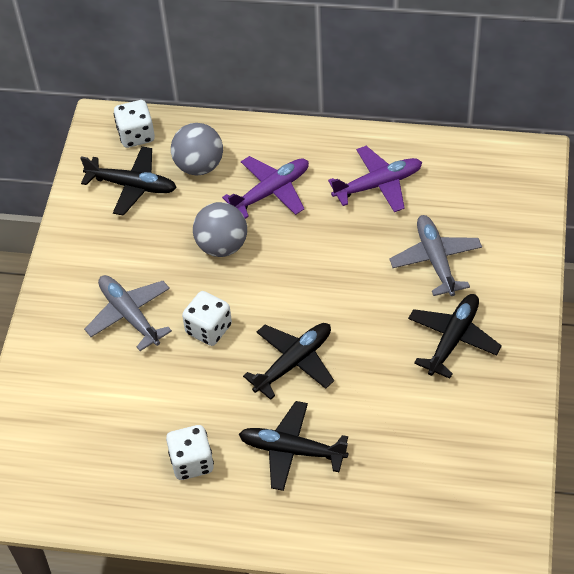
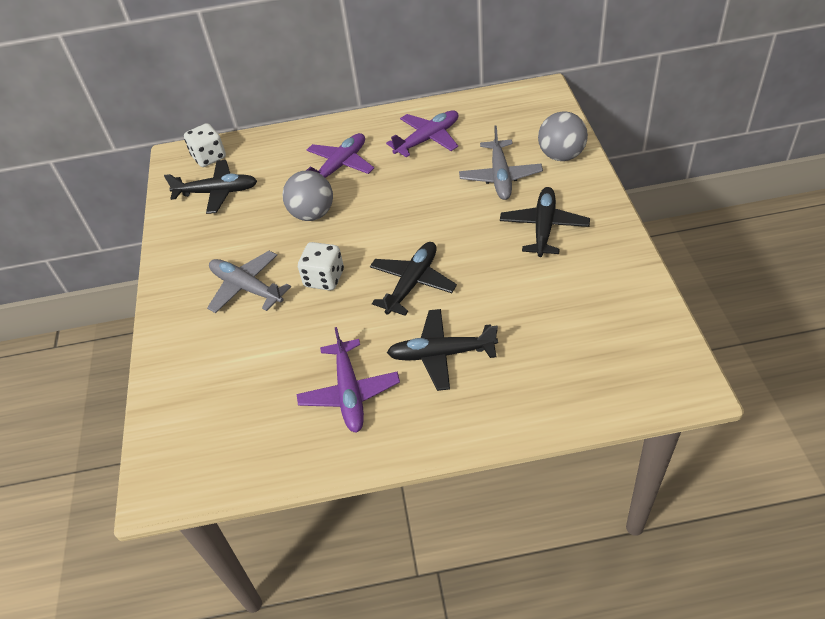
camera: 15 degrees left, 5 degrees down
(192, 462) = (349, 392): white dice -> purple plane
(199, 166) = (271, 164): grey ball -> grey ball (561, 156)
(435, 260) = (500, 177): grey plane -> grey plane turned 150 degrees counterclockwise

